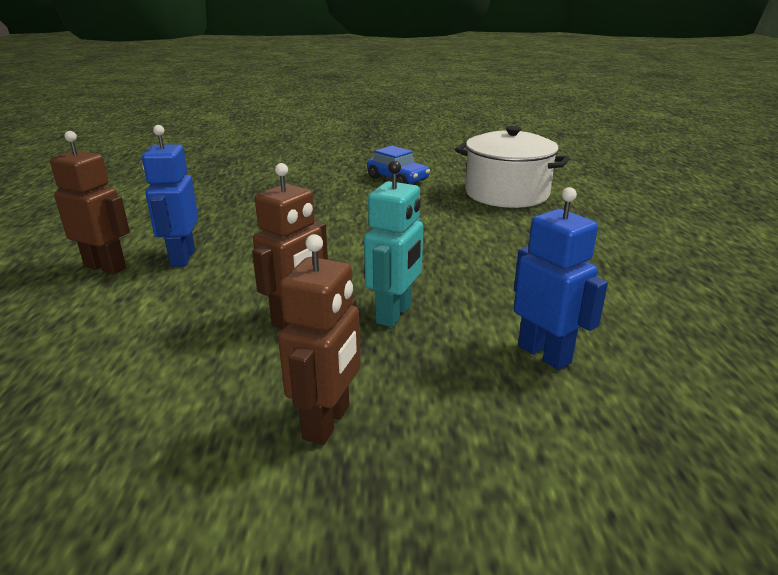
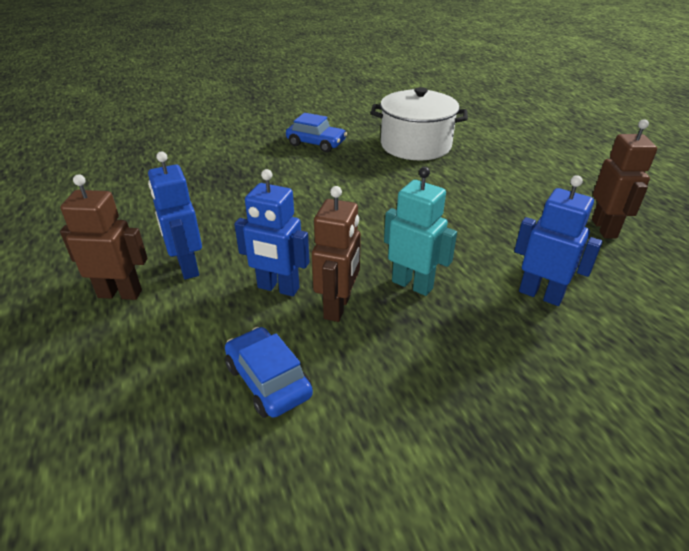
camera: 20 degrees left, 10 degrees up
(168, 365) = (268, 381): none -> blue car
(250, 290) = (278, 288): none -> blue robot
(327, 422) = (434, 396): brown robot -> brown robot (604, 229)
(394, 314) = (412, 284): turquoise robot -> turquoise robot turned 60 degrees counterclockwise

